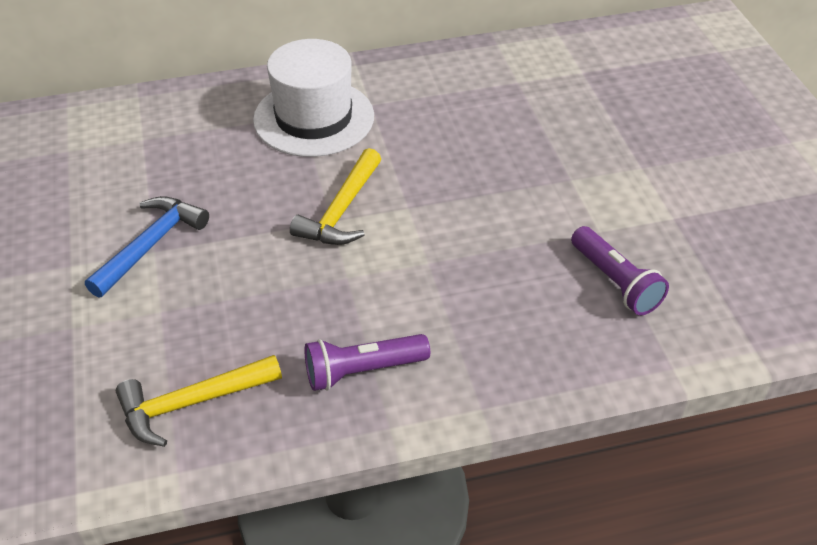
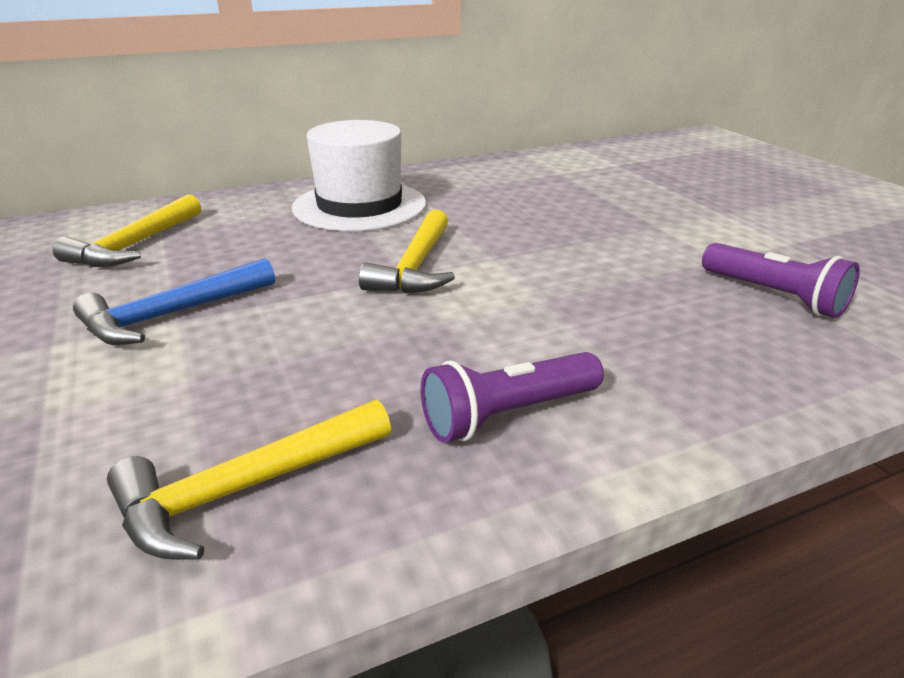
camera: 10 degrees left, 15 degrees down
(122, 155) = (135, 245): none -> yellow hammer
(151, 245) = (172, 315): blue hammer -> blue hammer turned 150 degrees counterclockwise

